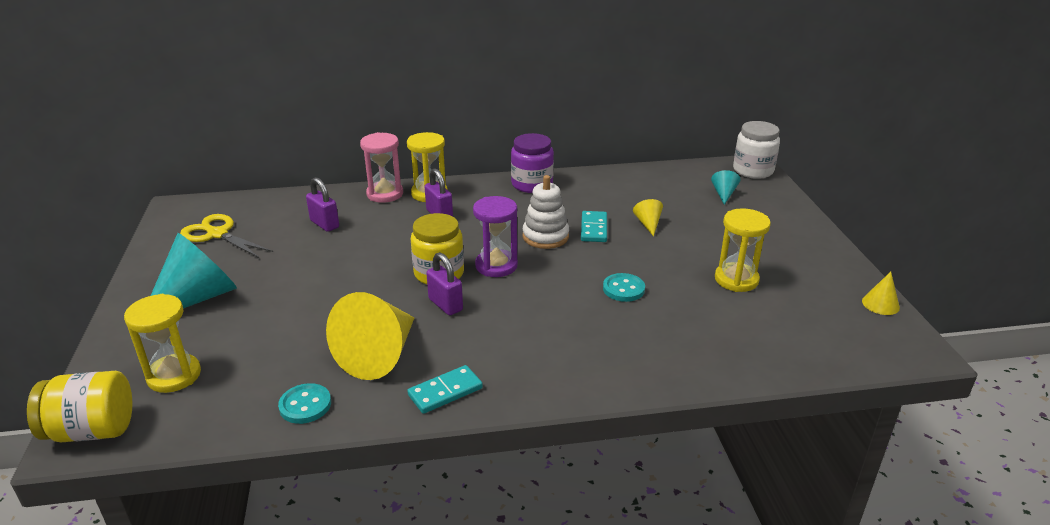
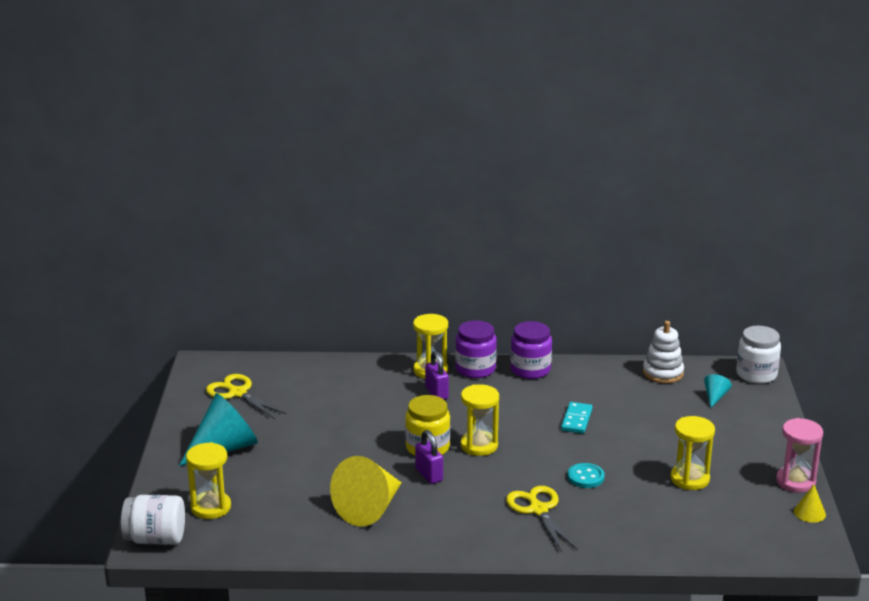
camera: 10 degrees right, 5 degrees down
(92, 430) = (155, 539): yellow jar -> white jar
(305, 405) = (310, 539): turquoise button -> none
(324, 224) = (331, 392): purple padlock -> none
(385, 194) = (389, 367): pink hourglass -> pink hourglass (795, 481)
(445, 392) = (418, 541): turquoise domino -> none
(475, 188) = (475, 369): none -> purple jar
(496, 266) = (479, 445): purple hourglass -> yellow hourglass
(545, 236) = (529, 423): white stacking toy -> white stacking toy (663, 373)
(582, 334) = (538, 510): none -> yellow scissors
(648, 224) = (629, 420): yellow cone -> none

